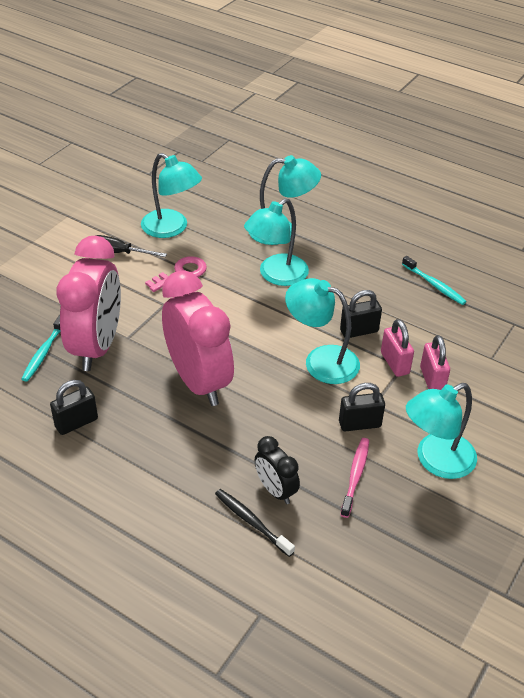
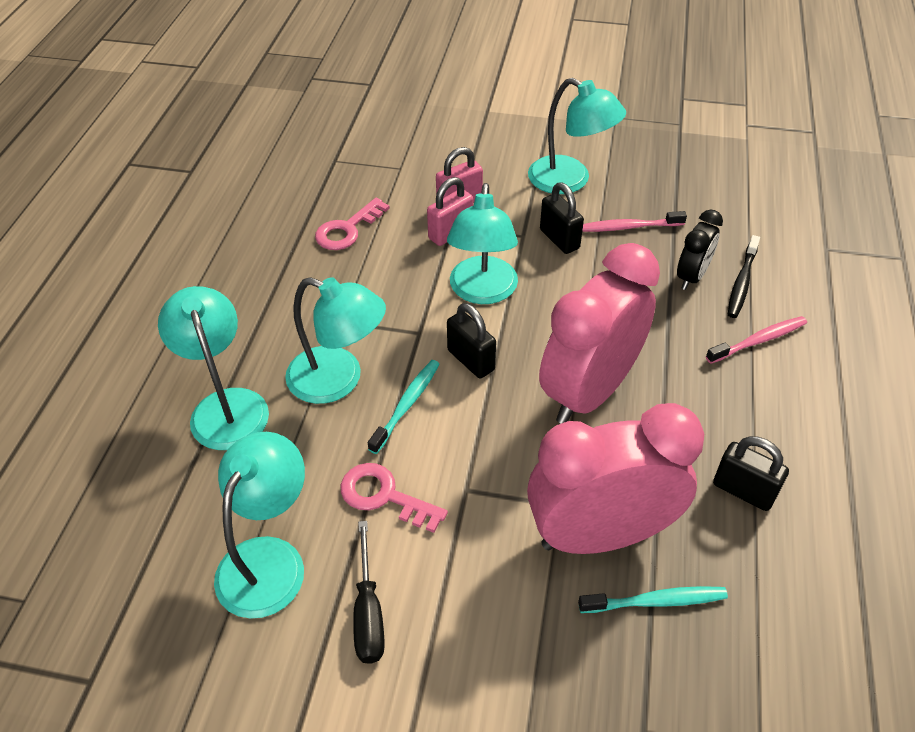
camera: 110 degrees left, 5 degrees up
(186, 498) = (758, 340): none -> pink toothbrush
(359, 331) = (412, 272): black padlock -> black padlock (471, 360)
(422, 311) = (347, 229): none -> pink key
(434, 285) = (292, 228): turquoise toothbrush -> turquoise toothbrush (406, 405)

